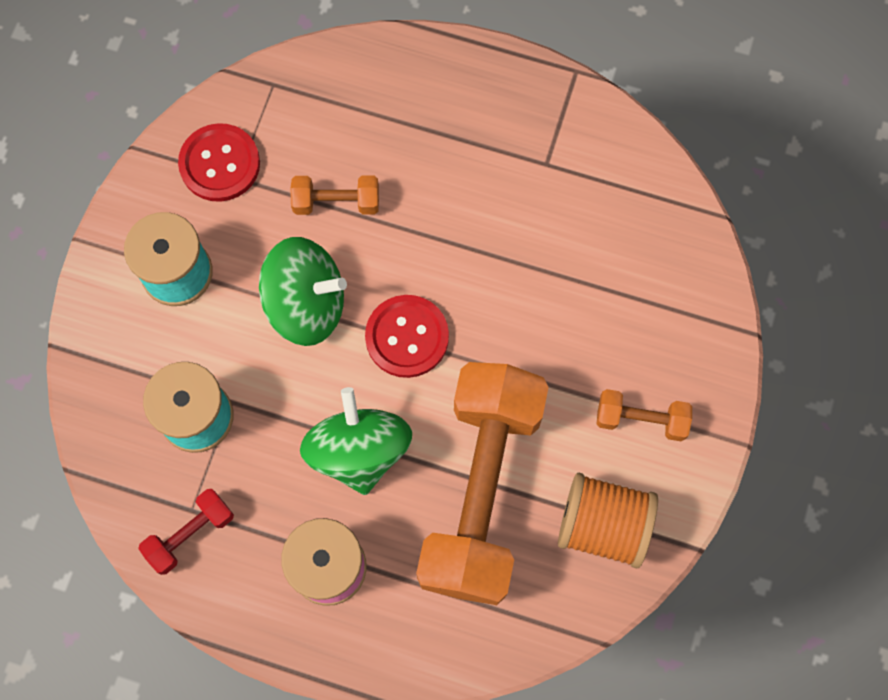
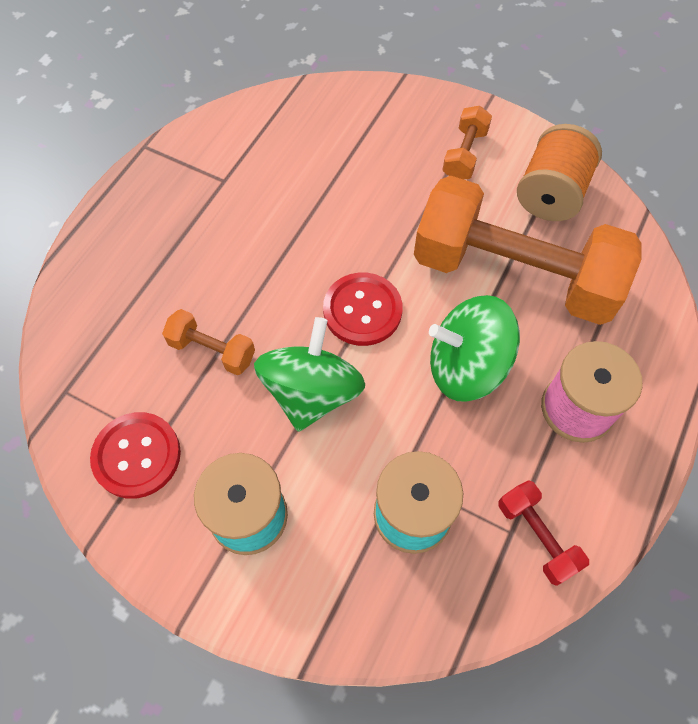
camera: 80 degrees left, 10 degrees down
(336, 202) = (212, 350): orange dumbbell -> orange dumbbell turned 75 degrees counterclockwise

